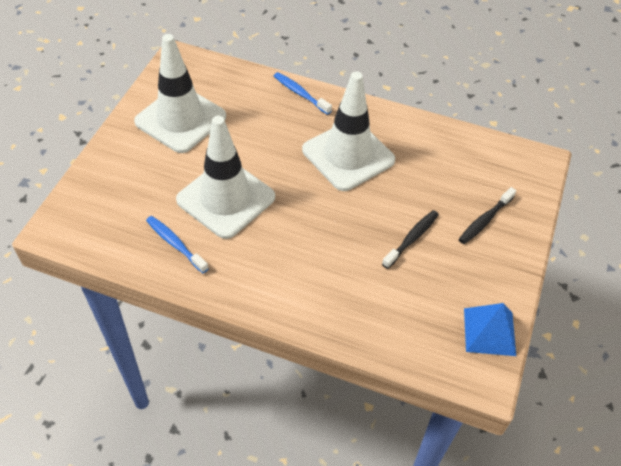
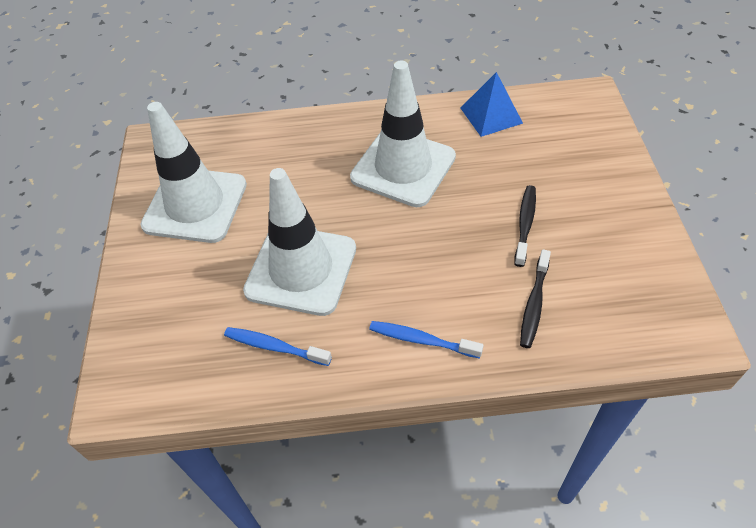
camera: 20 degrees left, 0 degrees up
(300, 93) = (311, 125): blue toothbrush -> blue toothbrush (421, 340)
(484, 220) = (581, 174): black toothbrush -> black toothbrush (534, 304)
(489, 331) = (666, 284): blue pyramid -> blue pyramid (491, 115)

